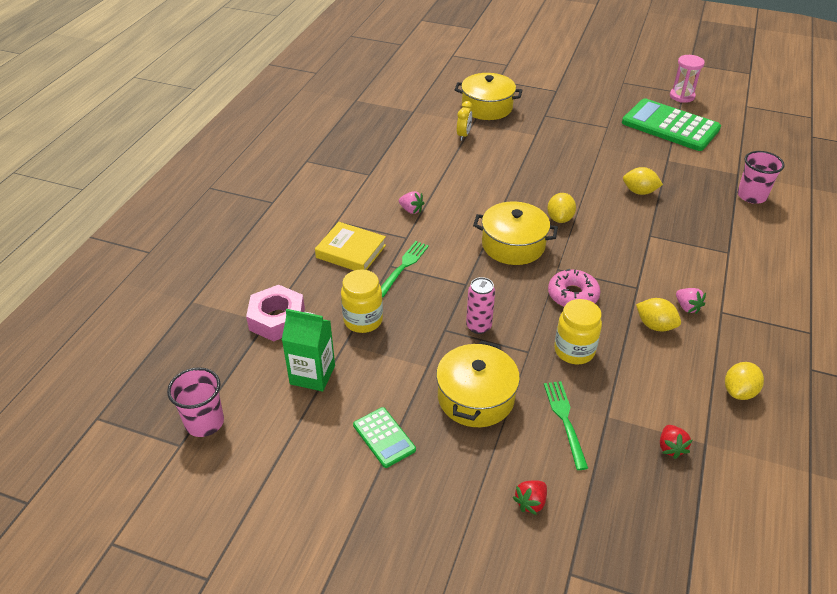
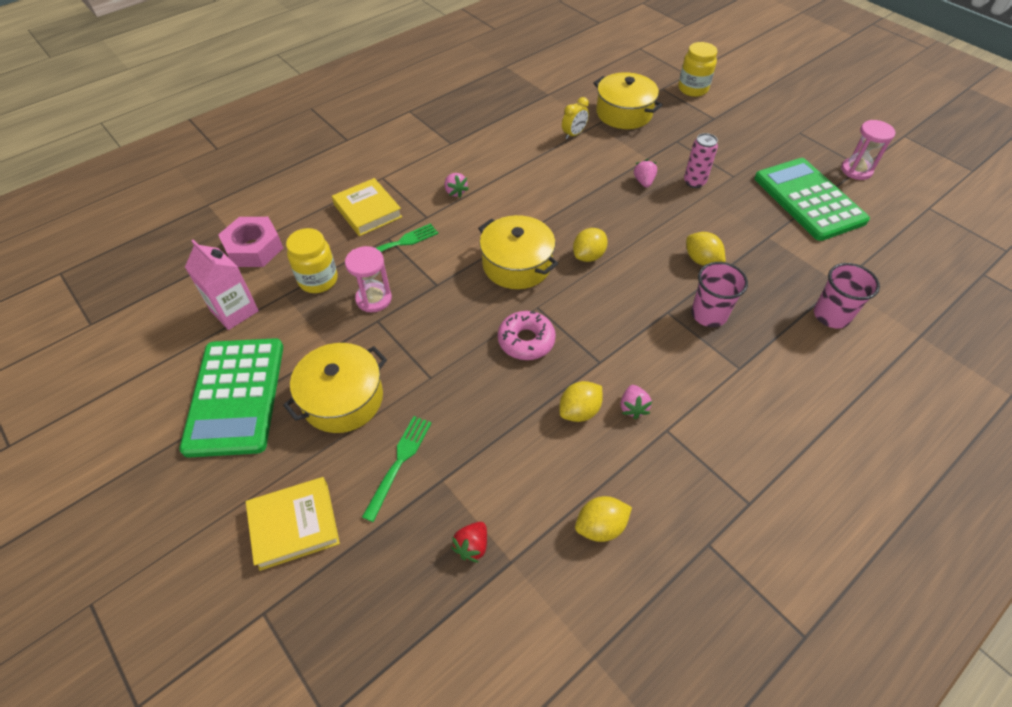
camera: 30 degrees right, 10 degrees up
(204, 422) = (123, 313): pink cup -> pink cup (709, 314)
(312, 375) = (234, 311): green carton -> pink carton
(384, 437) = (235, 396): green calculator -> green calculator, size x2.07
(425, 315) = (373, 299): none -> pink hourglass
(478, 326) = (409, 331): pink can -> pink can (694, 182)
(530, 502) = (294, 525): red strawberry -> yellow book
(549, 152) = (643, 182): none -> pink strawberry
(574, 351) = (473, 398): yellow jar -> yellow jar (693, 89)
(655, 325) = (579, 411): yellow lemon -> yellow lemon turned 75 degrees clockwise

